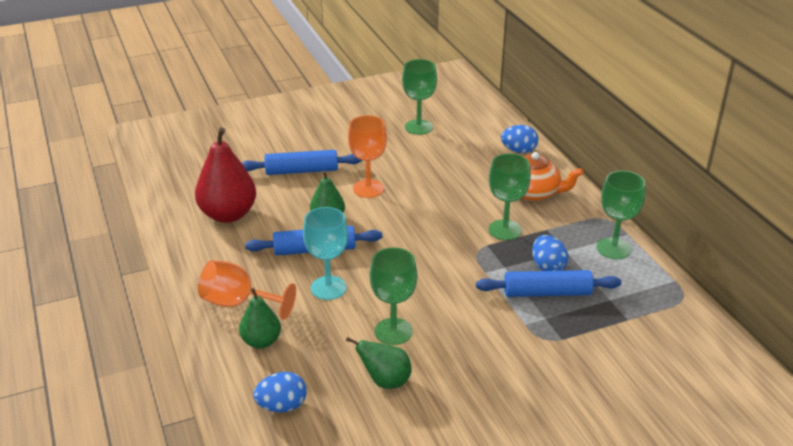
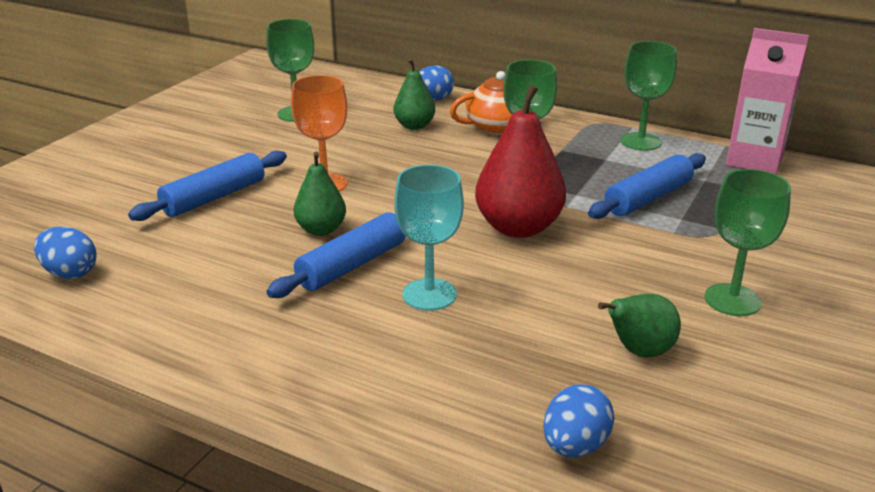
camera: 40 degrees left, 5 degrees down
(228, 214) = (178, 278): red pear -> red pear (518, 228)
(238, 303) = (340, 365): orange goblet -> none
(261, 341) = (437, 391): green pear -> green pear (414, 126)
(393, 331) = (568, 300): green goblet -> green goblet (732, 300)
(547, 267) = (613, 178): blue egg -> blue egg (70, 273)
(675, 303) = (754, 160): none -> pink carton

